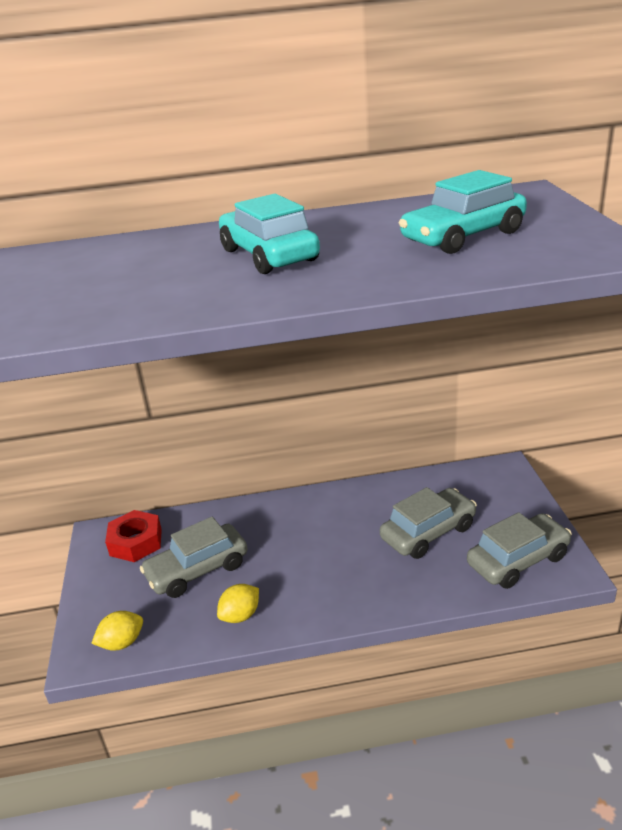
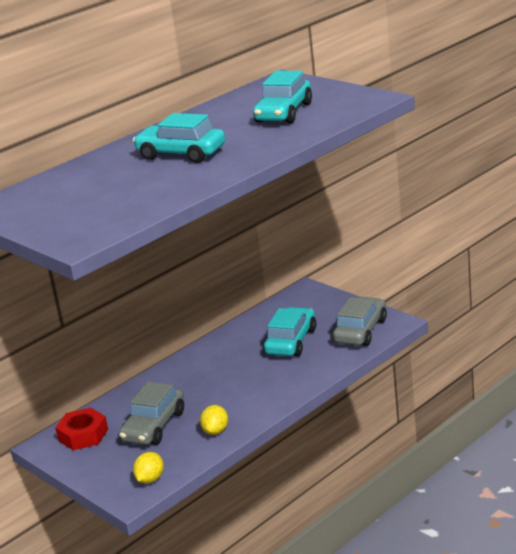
camera: 35 degrees left, 5 degrees down
(428, 532) = (291, 341): grey car -> turquoise car

